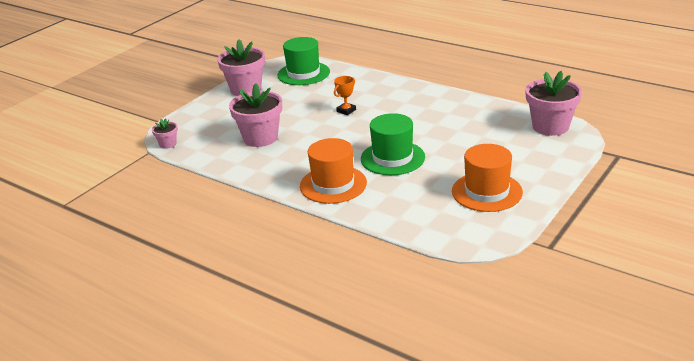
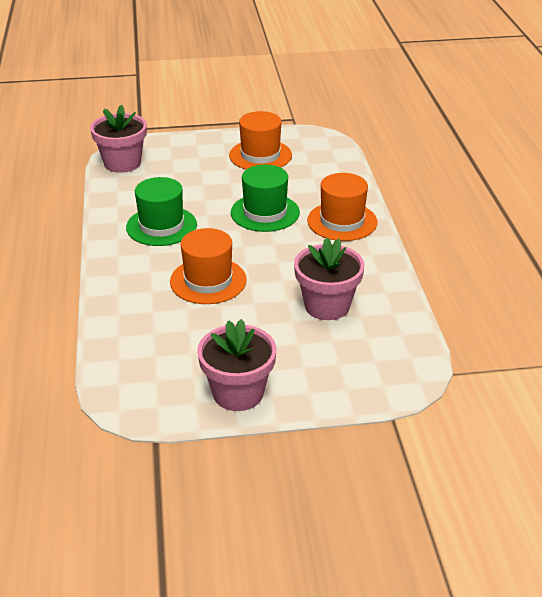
camera: 135 degrees left, 5 degrees up
(168, 144) = (422, 365): pink flower pot -> none
(303, 73) = (146, 367): green hat -> green hat (161, 226)
(346, 110) = (208, 281): orange trophy -> orange hat

